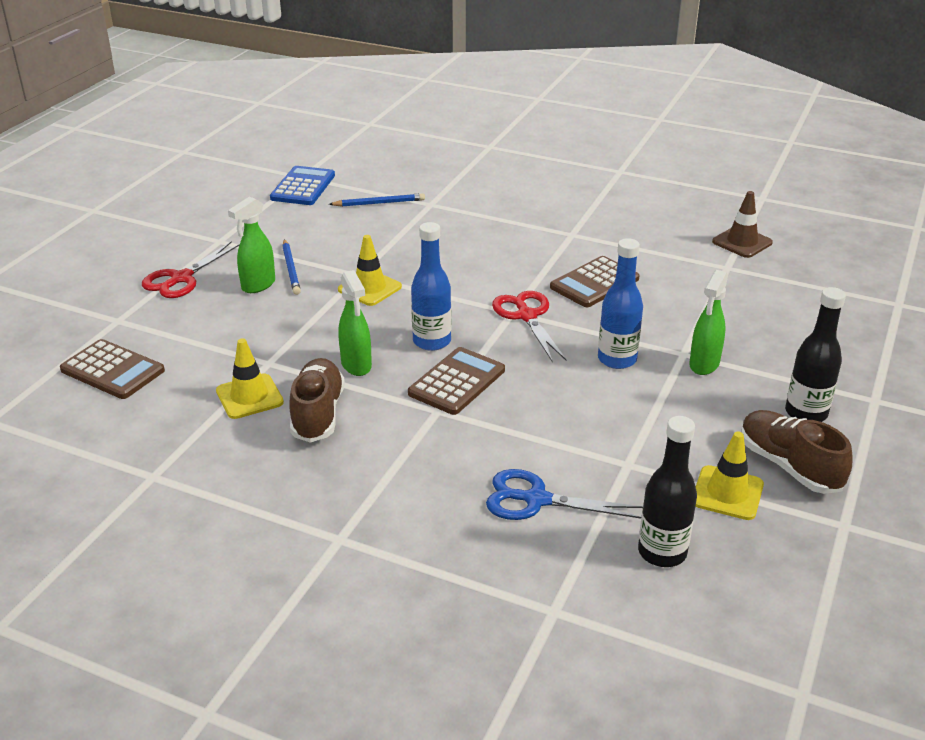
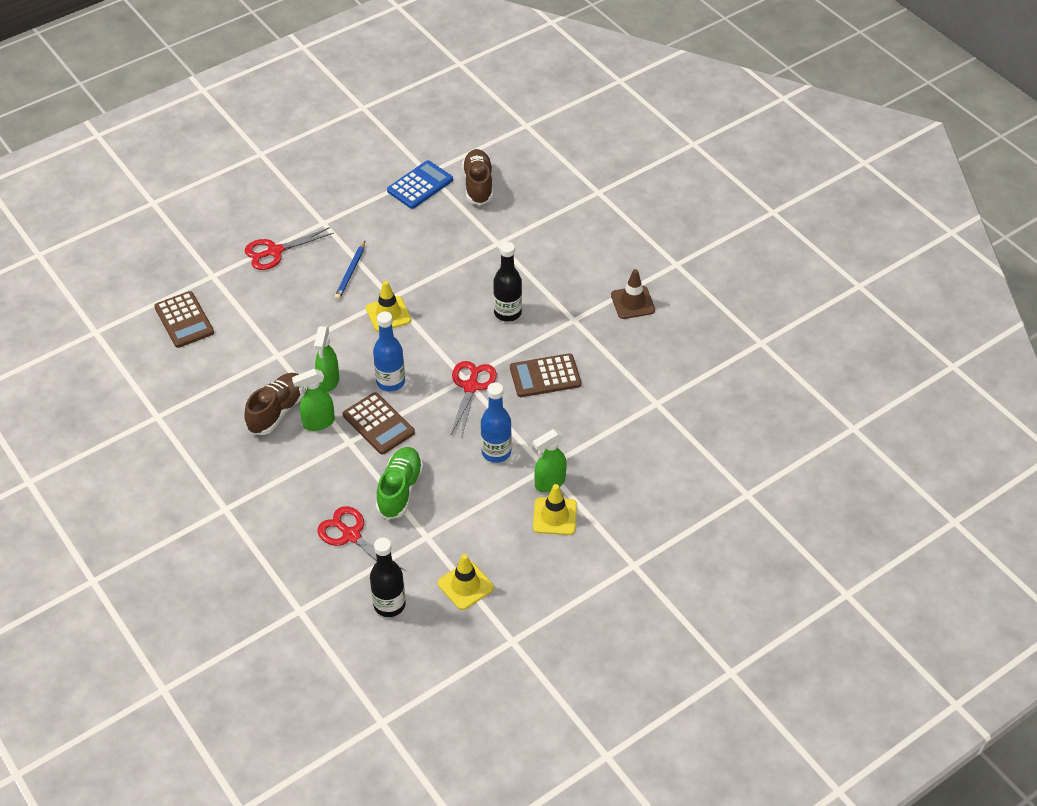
camera: 30 degrees right, 15 degrees up
(249, 397) = (248, 379): yellow traffic cone -> yellow traffic cone (554, 516)
(258, 285) = (318, 279): green spray bottle -> green spray bottle (318, 423)
(379, 203) = (461, 226): blue pencil -> none
(456, 382) = (378, 424): brown calculator -> brown calculator turned 75 degrees clockwise
(536, 500) = (351, 535): blue scissors -> red scissors
(547, 432) = (400, 490): none -> green shoe
(742, 242) = (694, 383): brown traffic cone -> brown traffic cone (632, 302)
(789, 466) = (522, 585): brown shoe -> brown shoe (478, 185)
(806, 413) = (576, 553): black bottle -> black bottle (507, 313)

